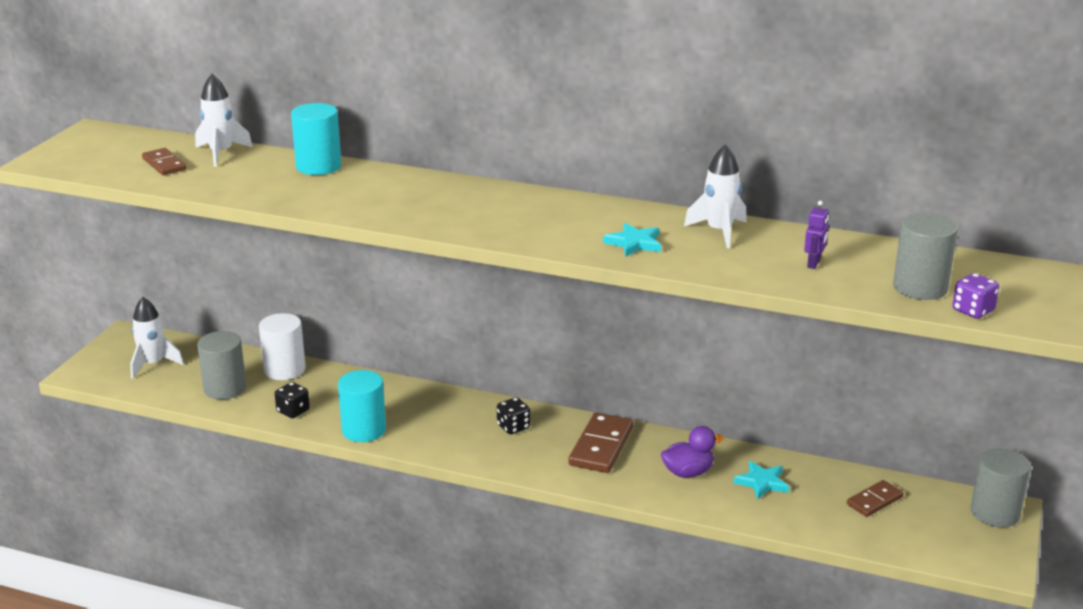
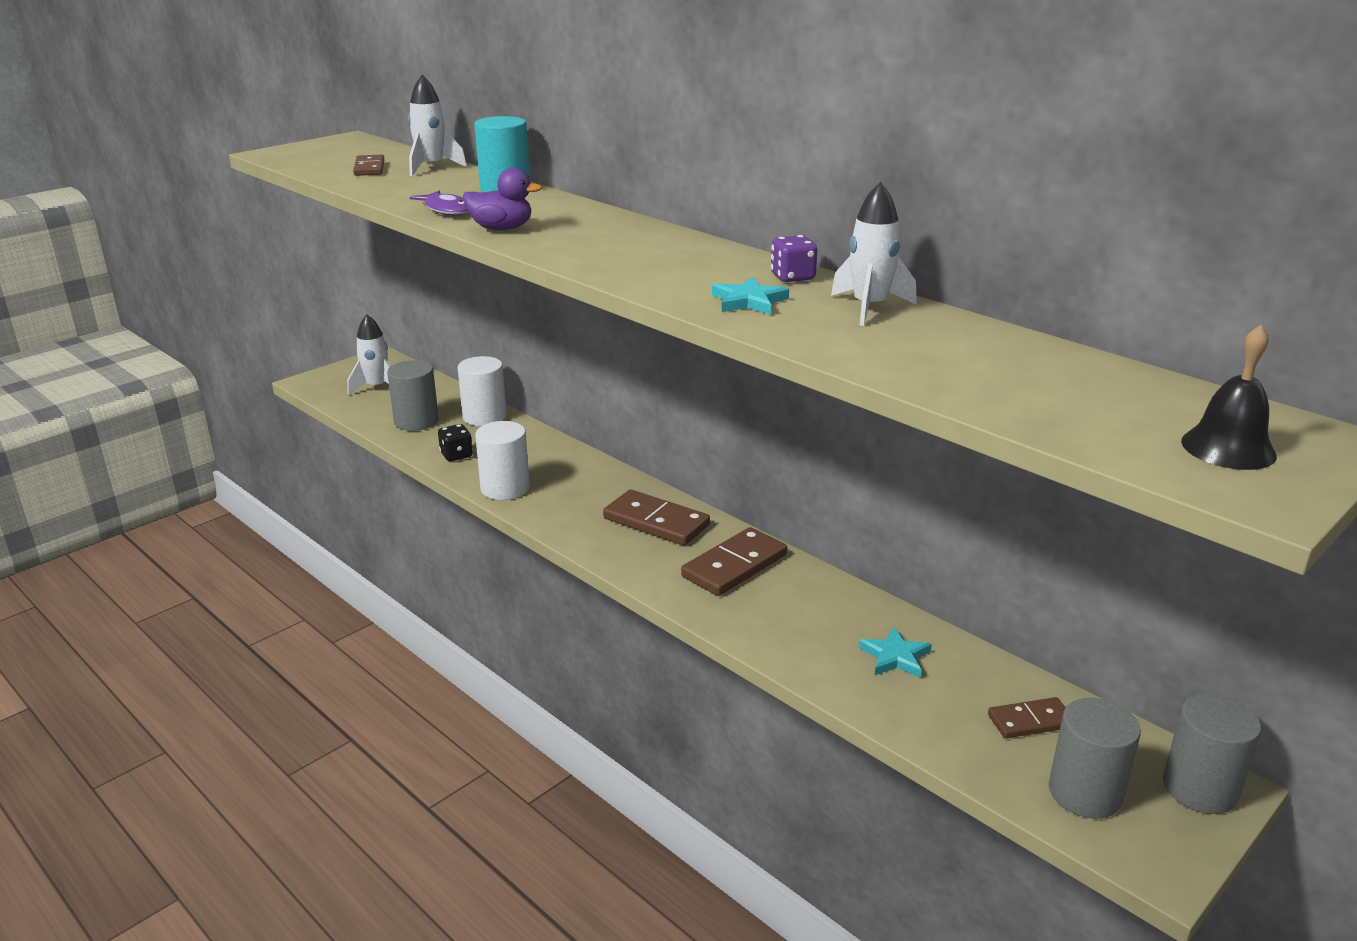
camera: 25 degrees right, 0 degrees up
(298, 199) = (447, 210): none -> purple fish
(364, 430) = (505, 488): turquoise cylinder -> white cylinder
(513, 427) = (656, 522): black dice -> brown domino
(688, 472) = (812, 620): purple duck -> purple duck (501, 229)
(814, 264) = (959, 361): purple robot -> none
(920, 287) = (1089, 415): grey cylinder -> grey cylinder (1085, 793)
(973, 311) = (1146, 458): purple dice -> purple dice (792, 277)
(1008, 293) = (1228, 448): none -> black bell

